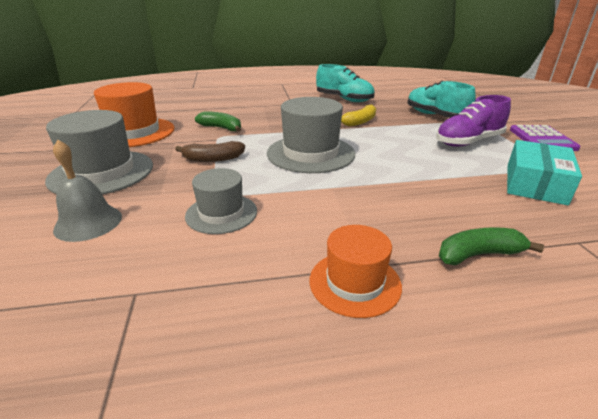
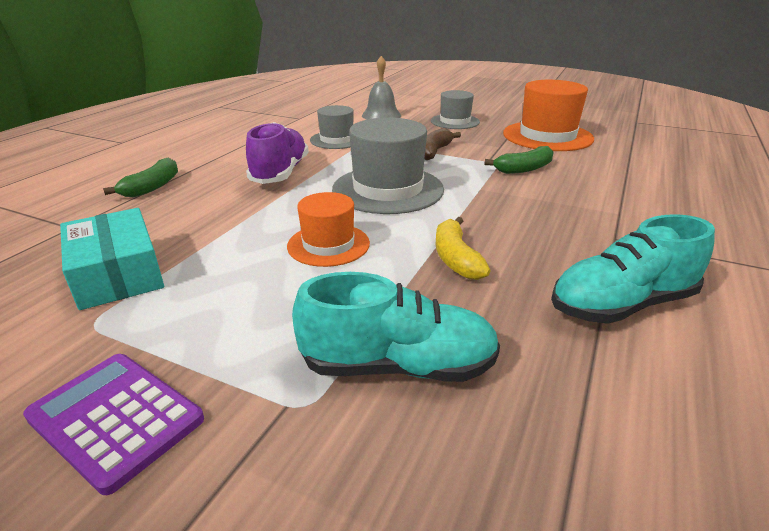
camera: 125 degrees right, 0 degrees up
(102, 172) = (455, 121): grey hat -> grey hat, size x0.60
(355, 282) = (214, 151): orange hat -> orange hat (328, 245)
(468, 142) = (254, 311): purple shoe -> purple shoe (280, 173)

